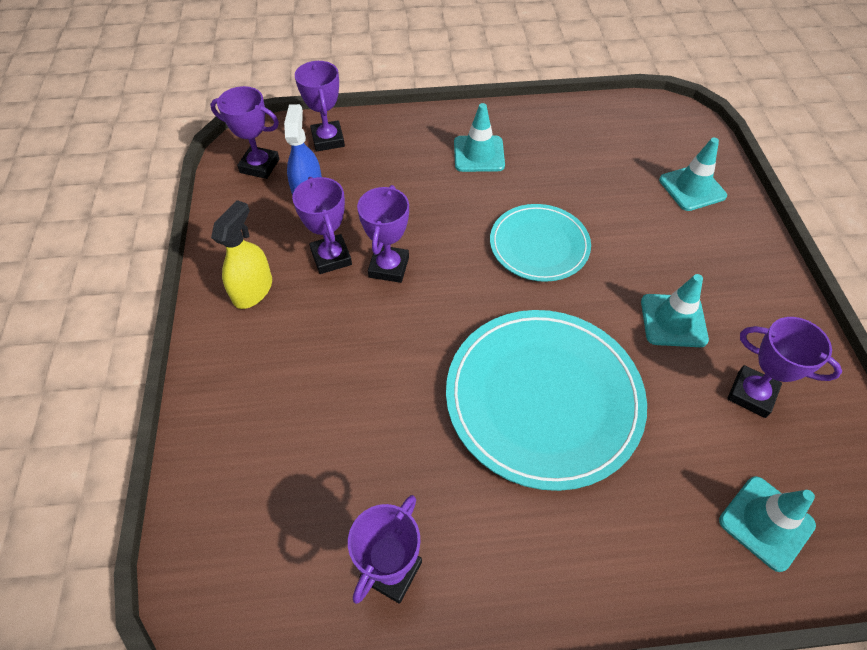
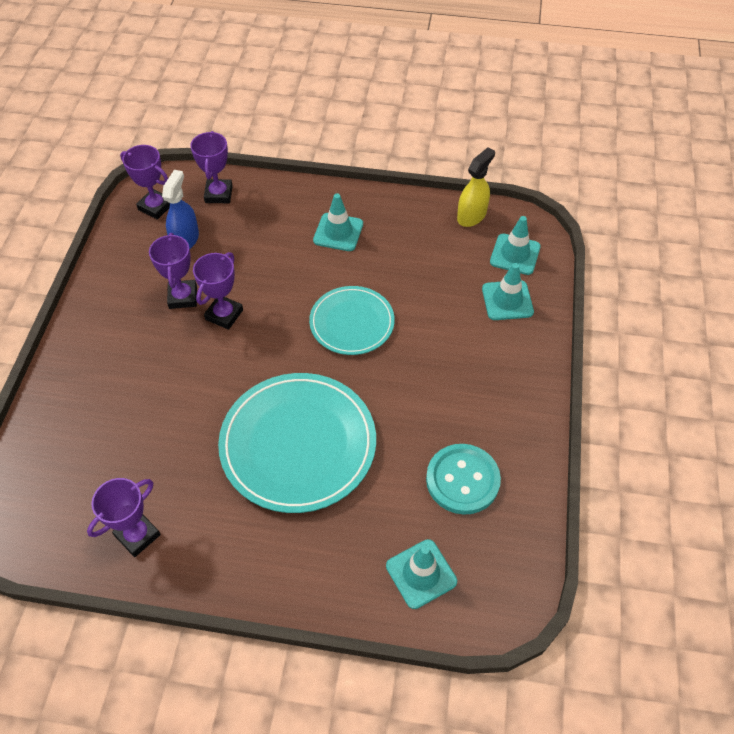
camera: 15 degrees right, 0 degrees up
(253, 290) = (114, 310): yellow spray bottle -> yellow spray bottle (471, 215)
(673, 320) = (430, 409): turquoise traffic cone -> turquoise traffic cone (515, 254)
(751, 394) = (462, 480): purple trophy -> turquoise button

